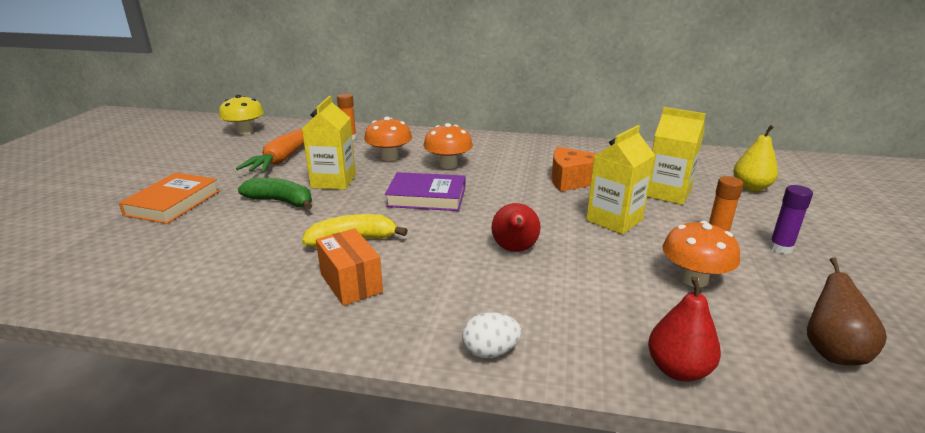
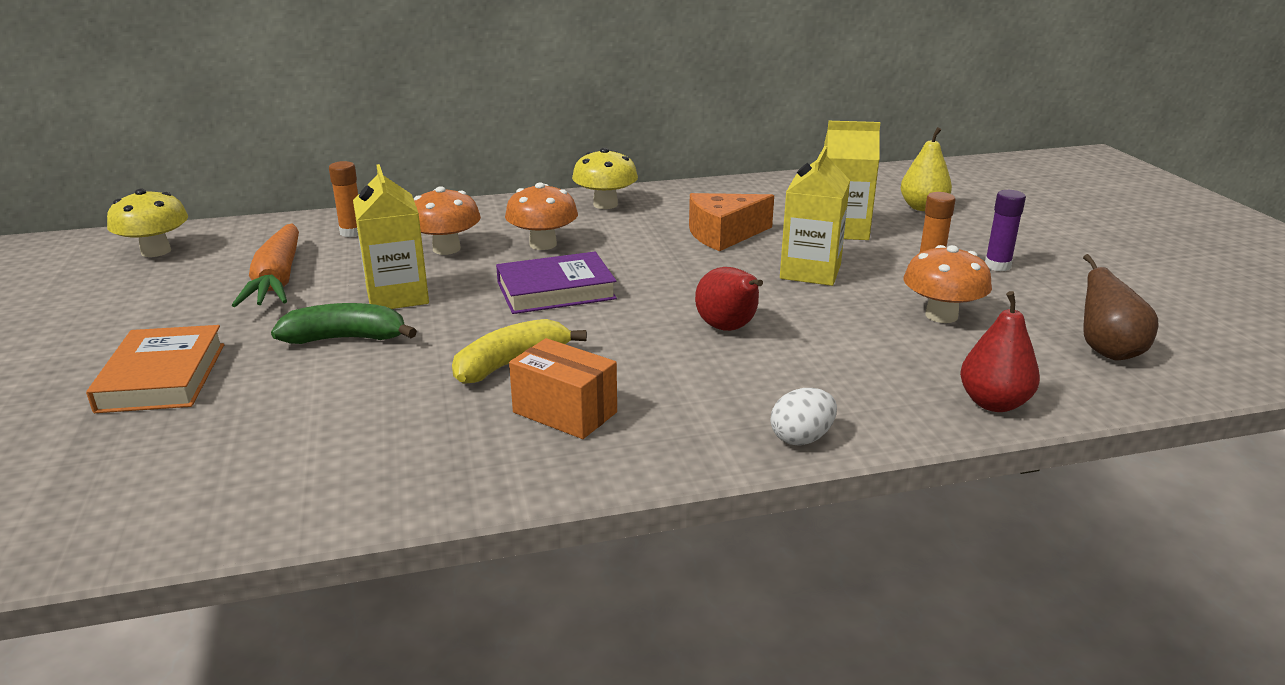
camera: 25 degrees left, 0 degrees up
(512, 145) = (605, 204): none -> yellow mushroom

